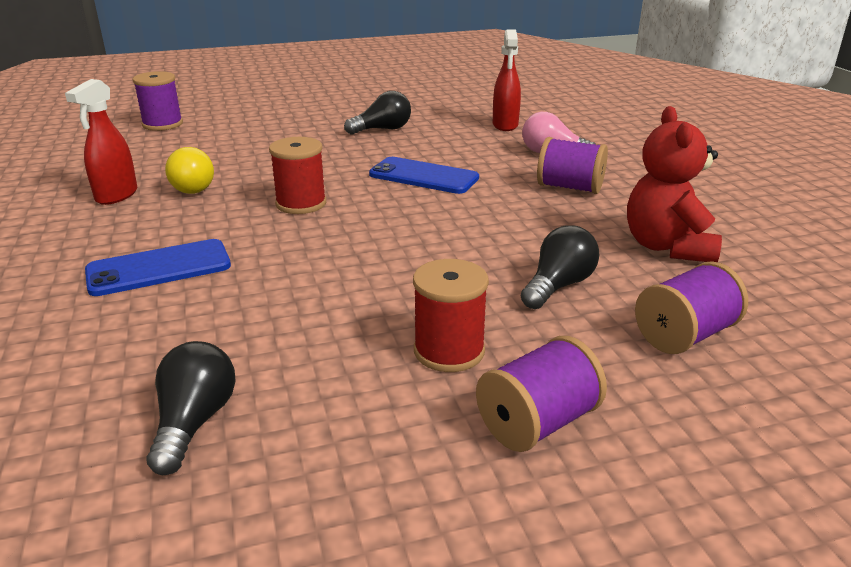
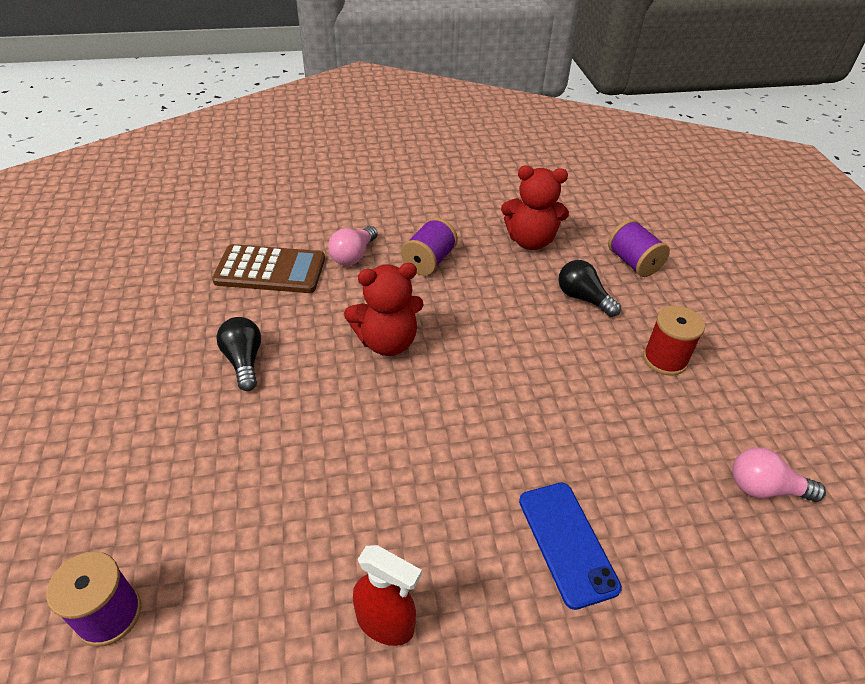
camera: 85 degrees left, 15 degrees up
(191, 187) = (373, 540): yellow light bulb -> none
(194, 422) = (764, 488): black light bulb -> pink light bulb
(301, 203) = (435, 435): red spool -> none
(423, 176) = (387, 342): blue phone -> red teddy bear
(505, 125) = (270, 270): red spray bottle -> brown calculator
(537, 423) = (723, 333): purple spool -> none

